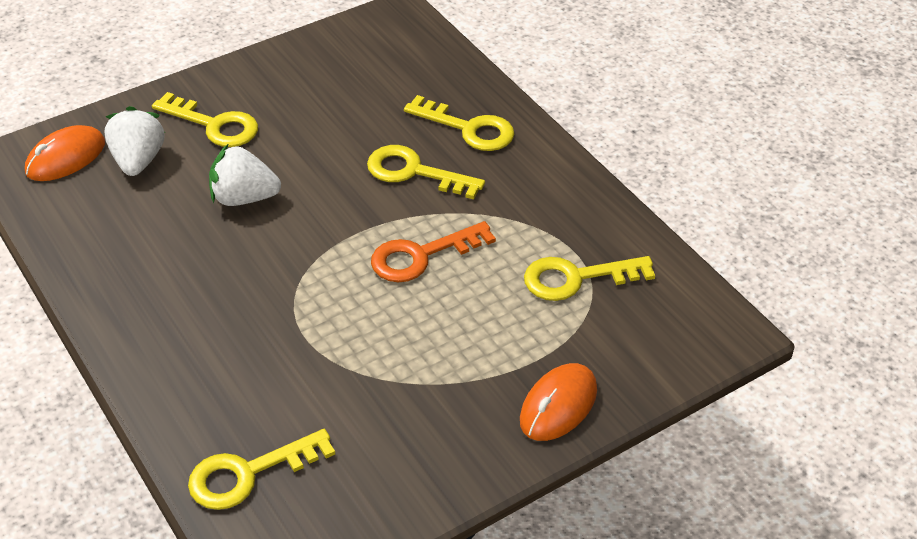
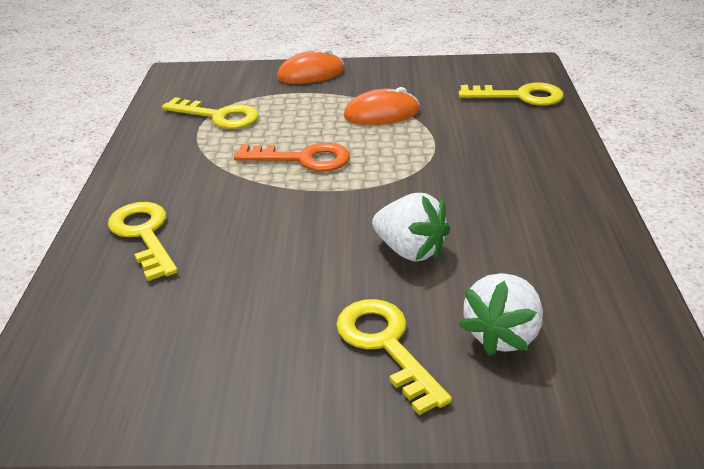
camera: 145 degrees left, 10 degrees down
(66, 158) = (597, 377): orange mouse -> orange mouse (381, 113)
(414, 172) = (237, 216): yellow key -> none

